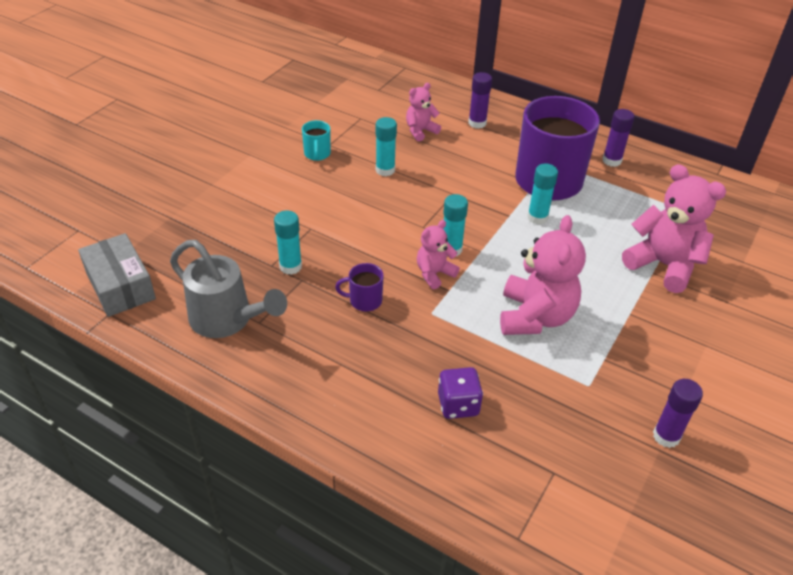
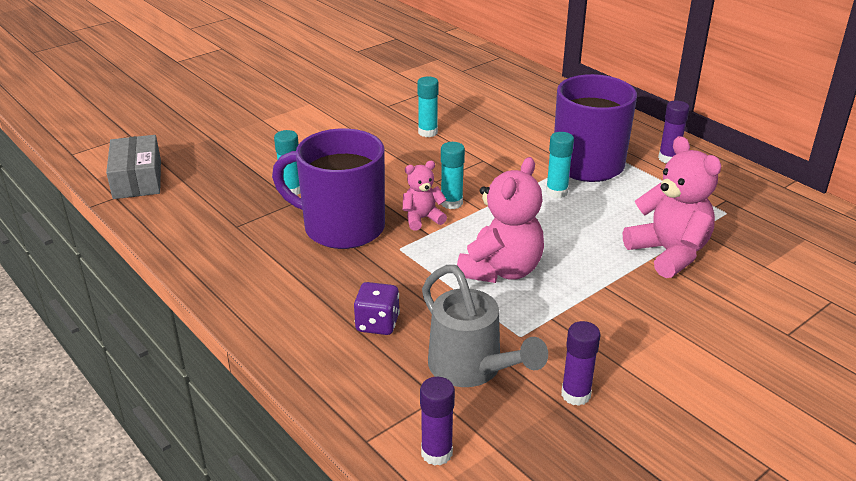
camera: 20 degrees right, 10 degrees down
(227, 320) = (210, 219): grey watering can -> grey watering can (472, 369)
(317, 154) = (371, 111): turquoise mug -> none
(364, 301) = (342, 227): purple mug -> purple mug, size x2.48
(420, 131) = (482, 107): pink teddy bear -> none
(477, 123) = (544, 109): purple glue stick -> purple glue stick (436, 453)

